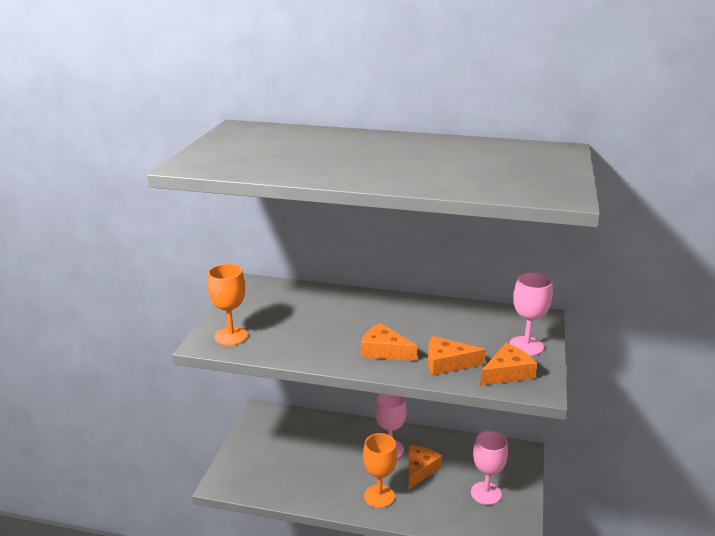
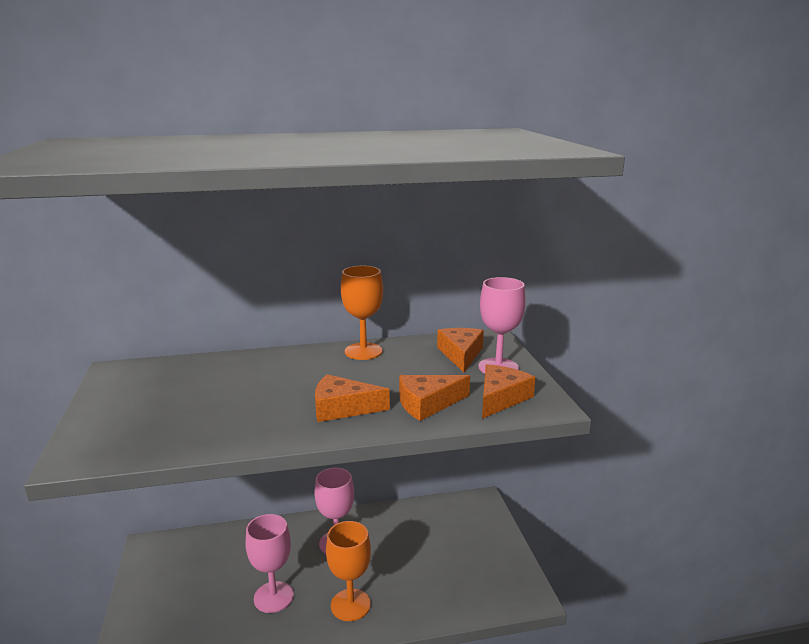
camera: 25 degrees left, 5 degrees down
(231, 336) = (115, 438): orange goblet -> orange goblet (363, 351)
(420, 469) = (383, 556): orange cheese -> orange cheese (461, 354)
(486, 493) = (468, 559): pink goblet -> pink goblet (273, 597)

